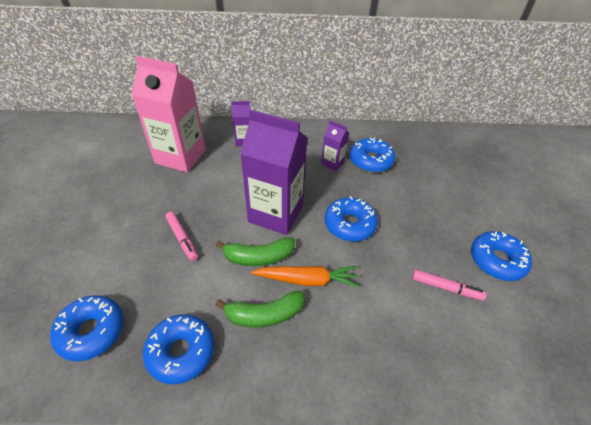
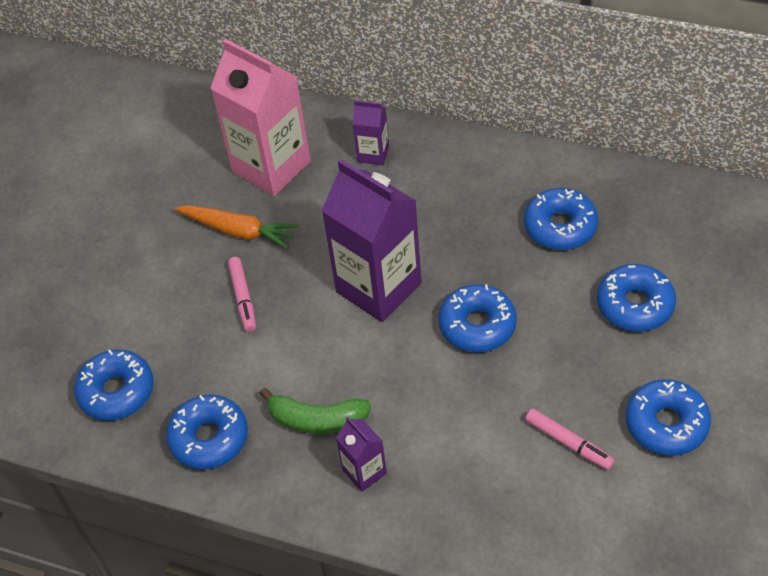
camera: 25 degrees right, 5 degrees up
(259, 257) = (334, 345): green banana -> none
(307, 280) = (386, 390): orange carrot -> orange carrot (239, 231)
(333, 163) = (497, 220): purple carton -> purple carton (364, 471)
(436, 194) = (635, 305): none -> blue donut

